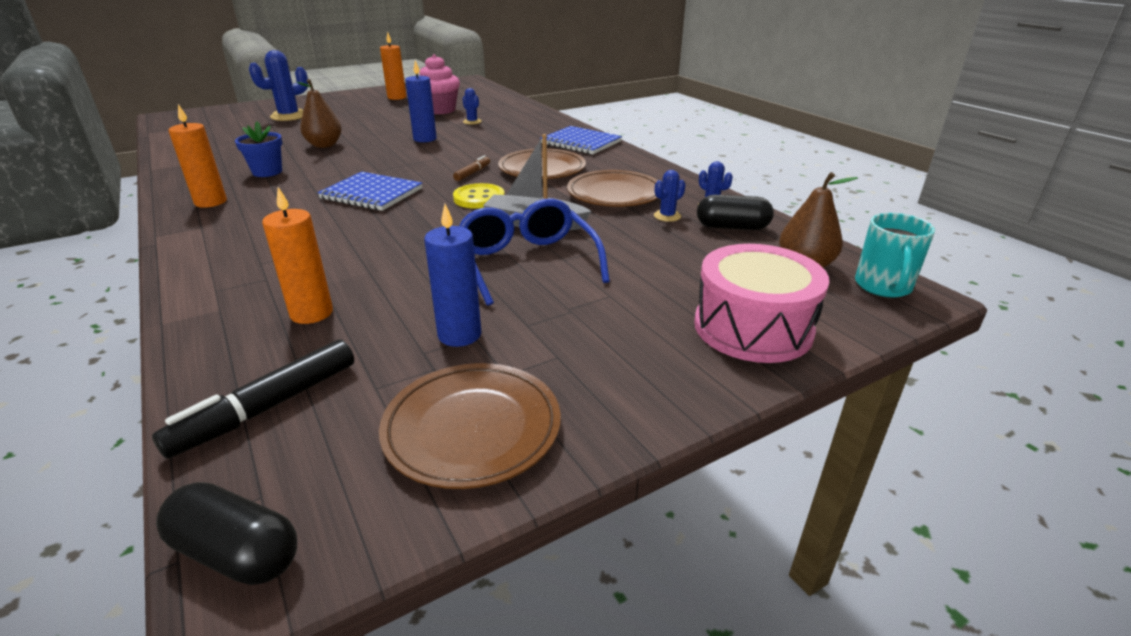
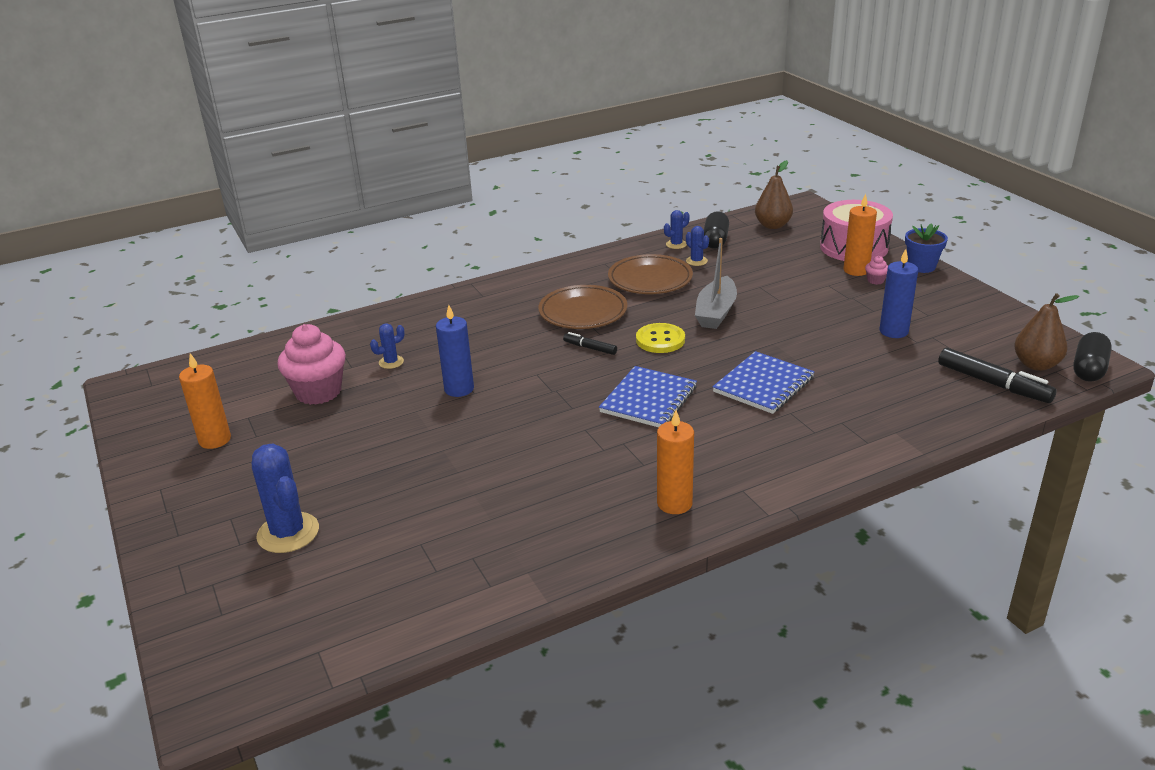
camera: 85 degrees left, 0 degrees up
(267, 172) = (572, 487): blue flower pot -> blue flower pot (921, 266)
(311, 313) = (887, 389): orange candle -> orange candle (856, 270)
(324, 145) = (467, 463): brown pear -> brown pear (1036, 365)
(472, 173) = (590, 348): brown marker -> black marker
(472, 429) = (979, 321): brown plate -> none
(527, 263) = (788, 313): blue glasses -> none
(581, 142) = (499, 293): blue notebook -> blue notebook (763, 385)
(628, 336) = (875, 280): none -> pink cupcake
(883, 286) = (795, 209): turquoise mug -> none

